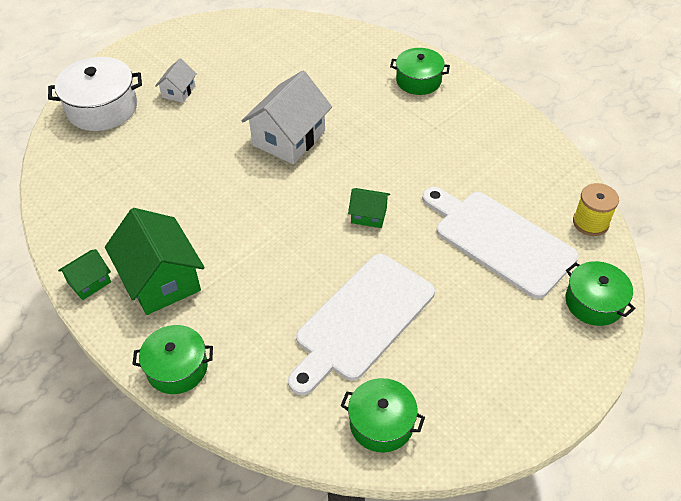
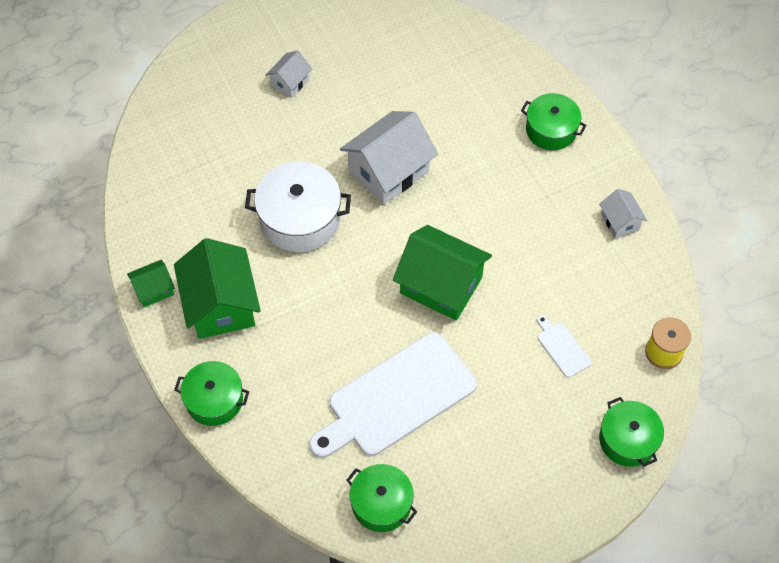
camera: 15 degrees right, 10 degrees up
(102, 108) = (206, 84): white pot -> white pot (300, 218)
(369, 215) = (441, 285): green house -> green house, size x1.98
(499, 240) = (562, 347): white cutting board -> white cutting board, size x0.41
(505, 132) = (620, 221): none -> white house

